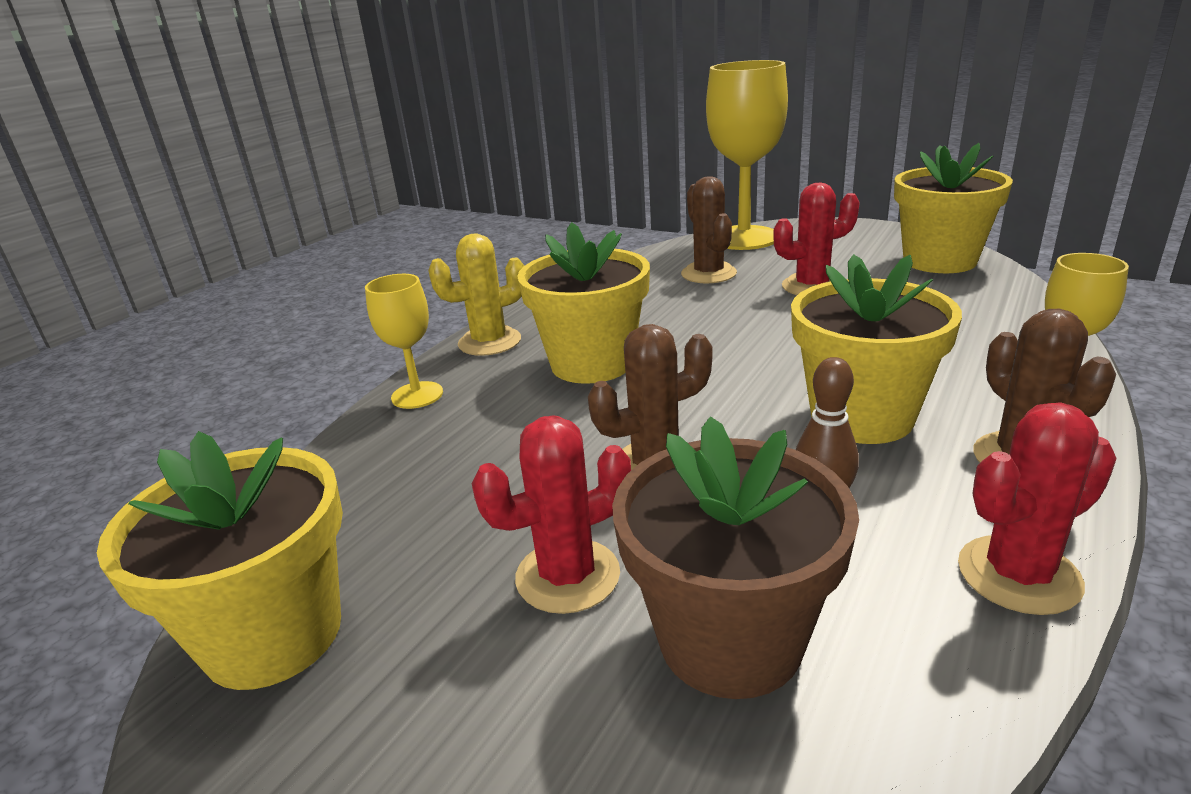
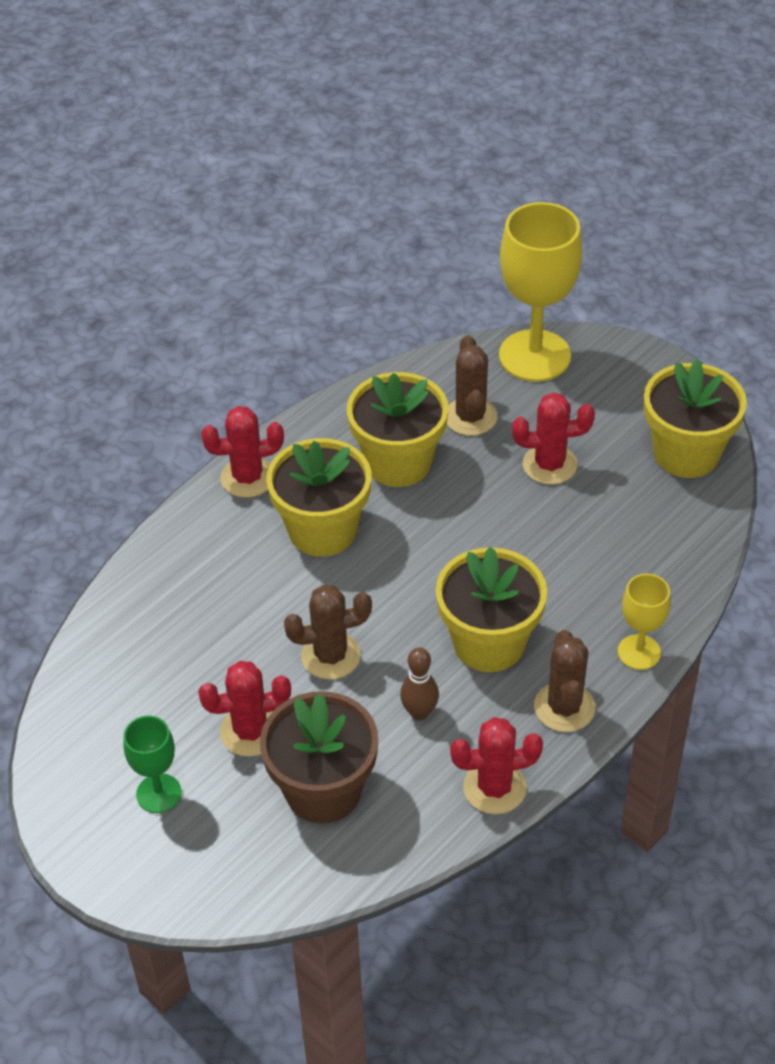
camera: 10 degrees right, 20 degrees up
(273, 635) = (84, 733): yellow flower pot -> yellow flower pot (398, 462)
(417, 395) = (180, 537): yellow goblet -> none
(419, 709) = (159, 793): none -> green goblet
(489, 342) = (247, 478): yellow cactus -> red cactus

